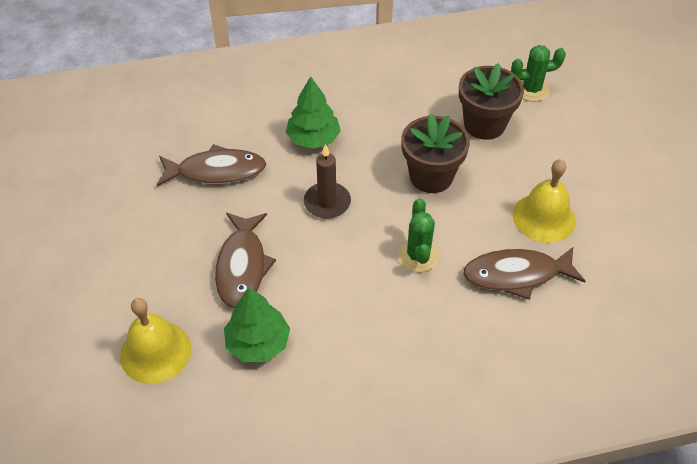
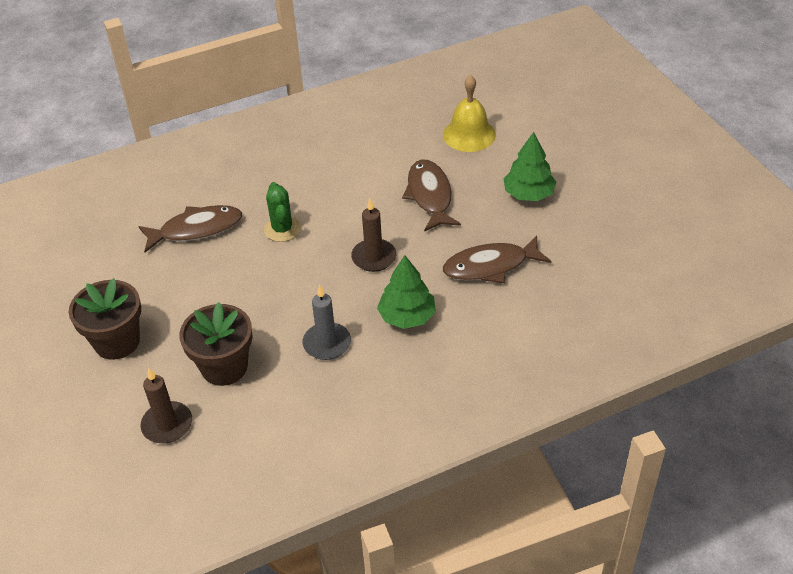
camera: 170 degrees right, 5 degrees down
(258, 343) = (396, 152): green tree -> green tree (528, 194)
(391, 128) = (327, 343): none -> grey candle
(431, 176) = (278, 299): brown flower pot -> brown flower pot (117, 342)
(531, 89) = (167, 425): green cactus -> brown candle
(544, 217) = (167, 280): yellow bell -> none

